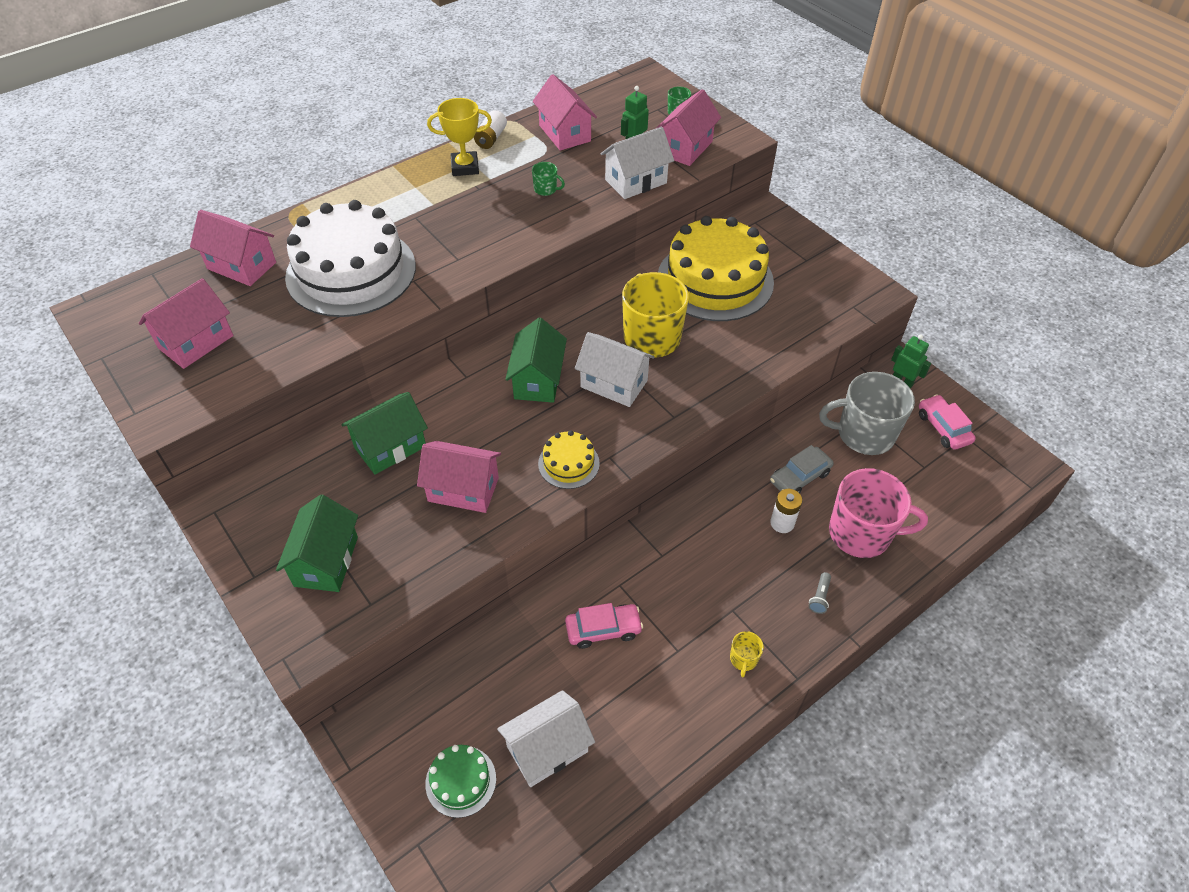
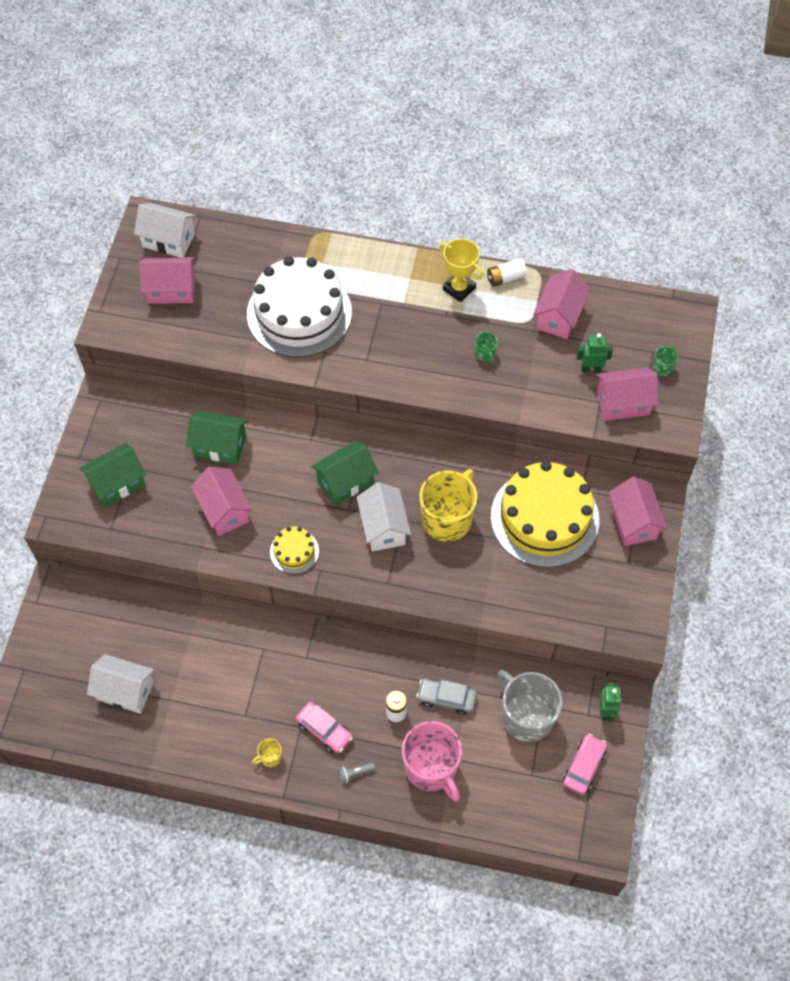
camera: 50 degrees right, 10 degrees up
(241, 266) = (249, 253): pink house -> pink house (633, 522)
(461, 781) = (72, 662): green cake -> none
(603, 629) = (224, 663): pink car -> pink car (324, 730)
(636, 181) = (550, 400): white house -> white house (168, 240)

